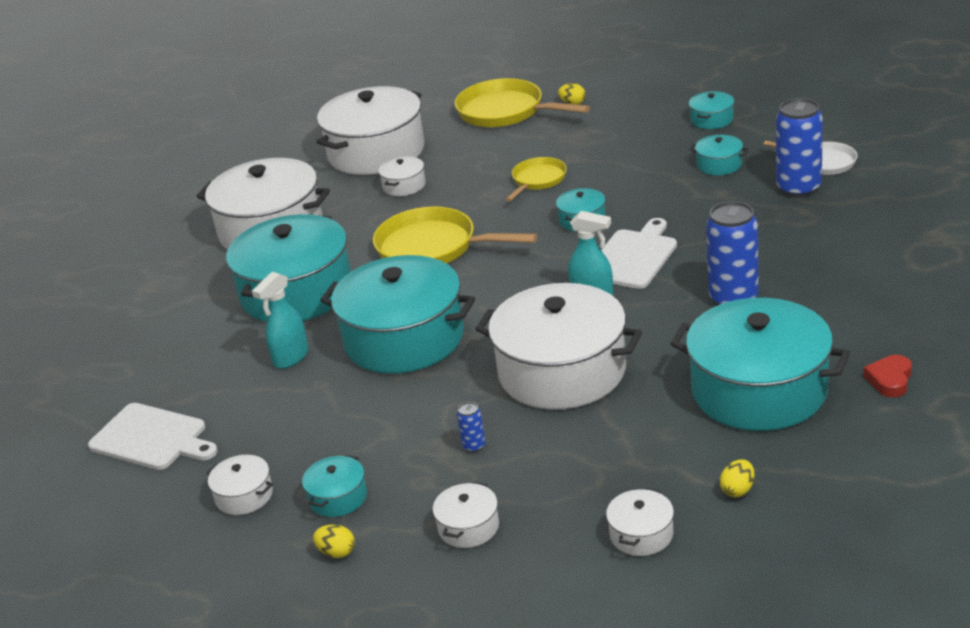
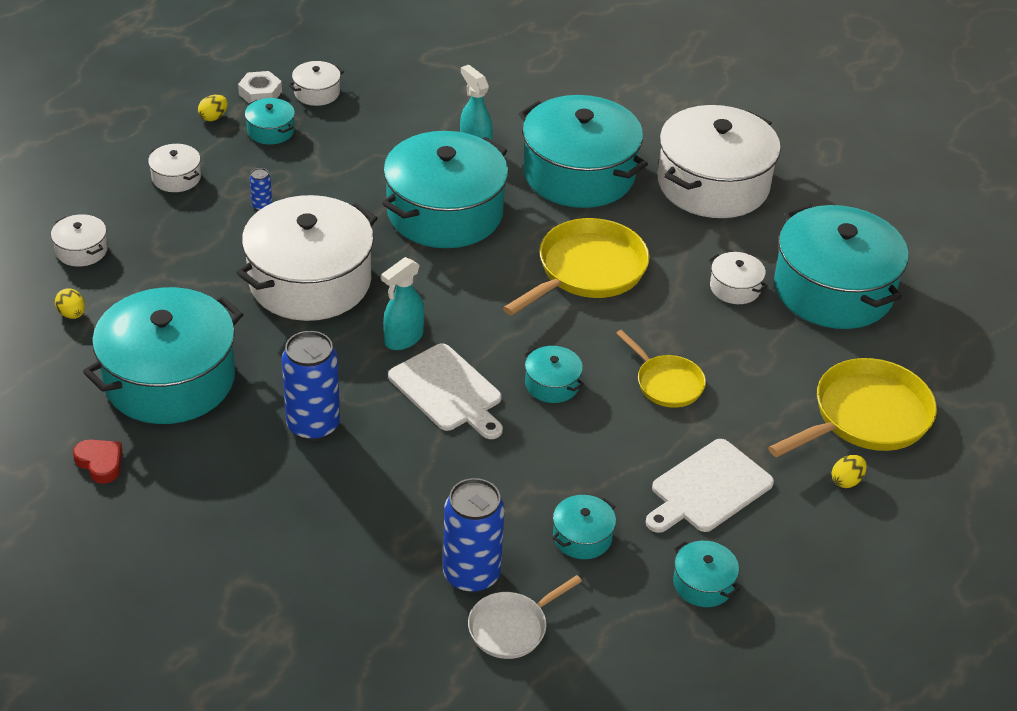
camera: 105 degrees right, 10 degrees up
(151, 438) = (429, 66): white cutting board -> white cutting board (708, 488)
(267, 538) = (260, 93): none -> white nut
(376, 152) = (833, 290): white pot -> turquoise pot

